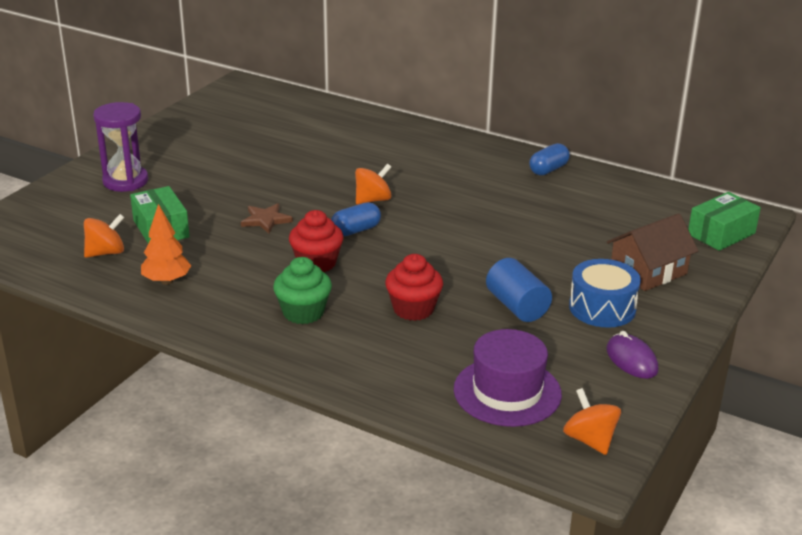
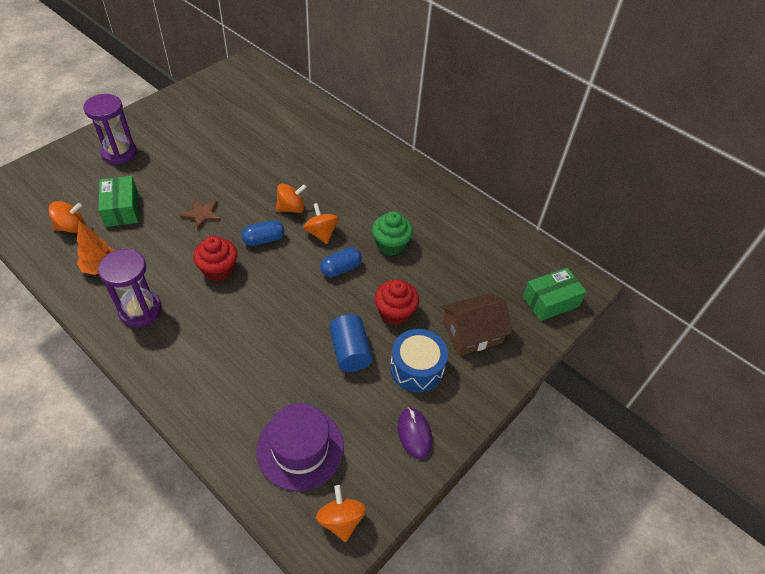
camera: 10 degrees right, 20 degrees up
(241, 310) = (140, 310): none -> purple hourglass
(303, 312) = (185, 323): green cupcake -> green cupcake (390, 245)
(413, 309) = (269, 337): red cupcake -> red cupcake (395, 313)
(422, 216) = (321, 233): none -> orange spinning top
(548, 170) = (442, 200): blue capsule -> blue capsule (341, 269)

